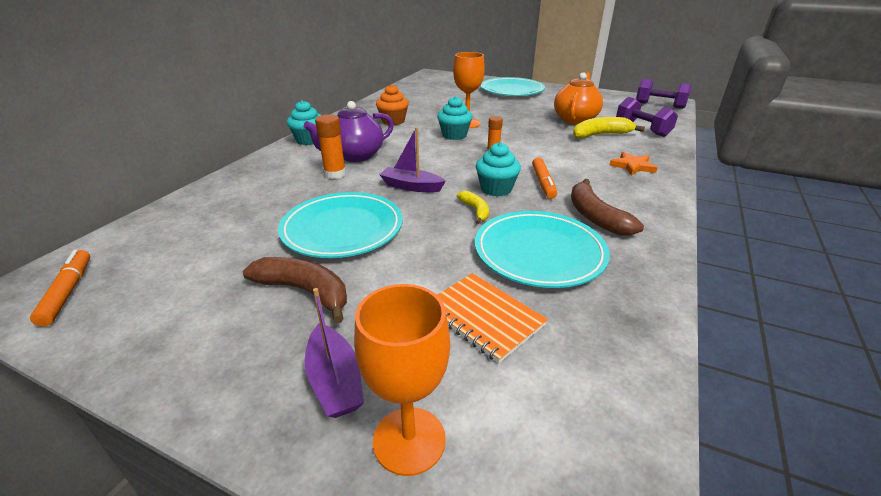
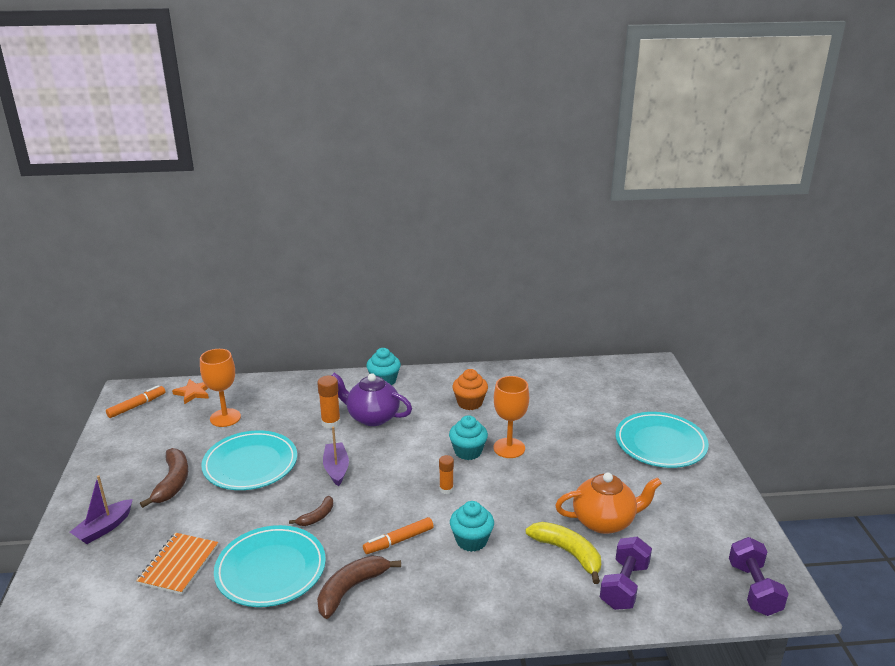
camera: 60 degrees right, 5 degrees down
(409, 440) = (73, 569): orange goblet -> orange goblet (225, 418)
(475, 211) = (317, 517): yellow banana -> brown banana
(496, 189) = (365, 516): turquoise cupcake -> turquoise cupcake (471, 540)
(632, 166) = (491, 595): orange star -> orange star (193, 393)

